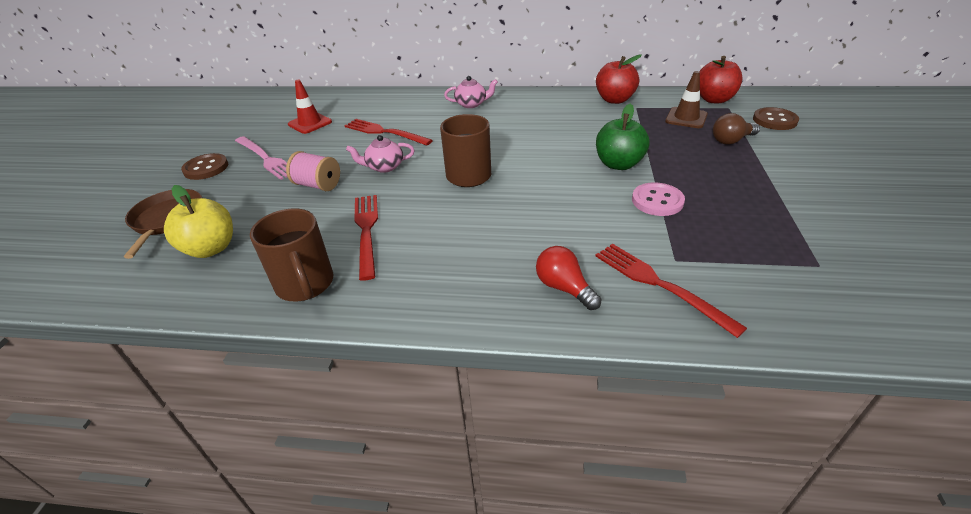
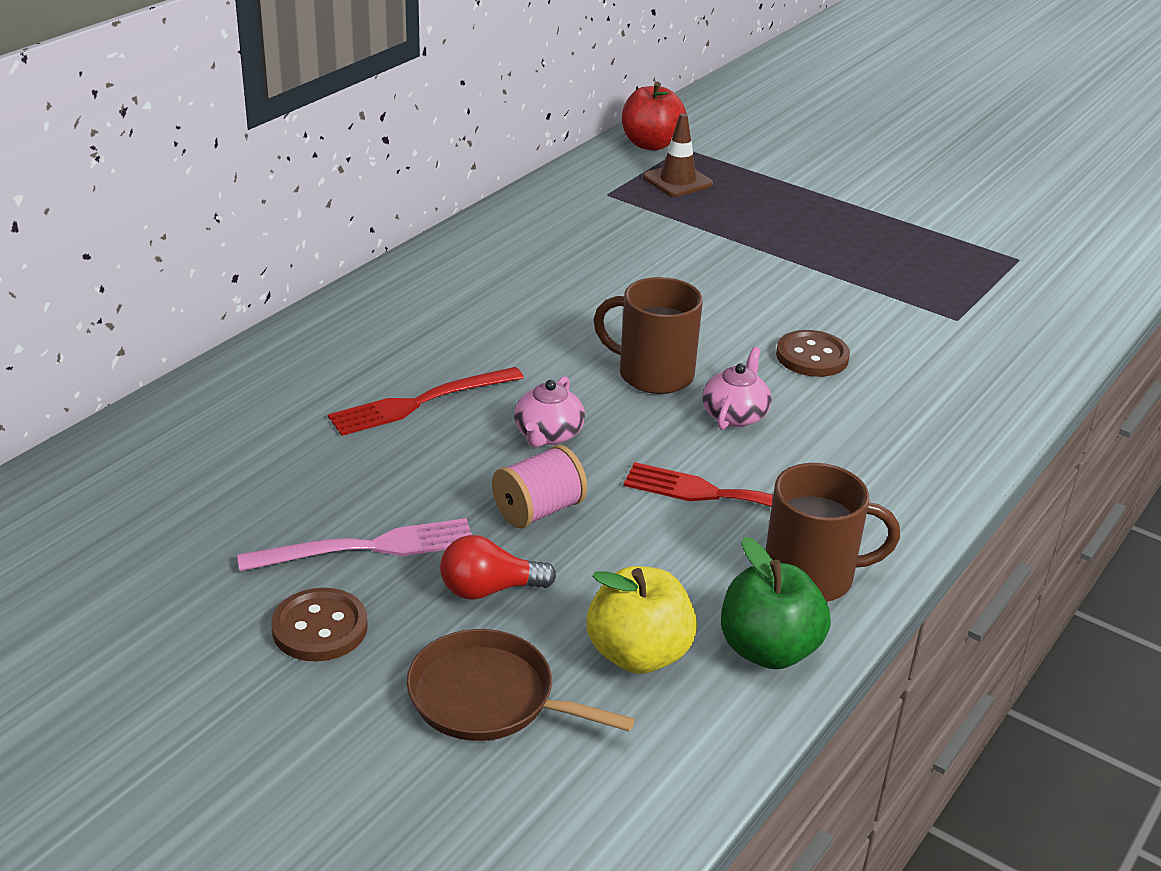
camera: 65 degrees left, 5 degrees down
(310, 123) = (270, 469): red traffic cone -> none
(471, 104) = (421, 297): pink teapot -> pink teapot (735, 415)
(564, 288) = (956, 398): red light bulb -> red light bulb (489, 589)
(614, 100) = (564, 196): red apple -> none
(618, 164) = (741, 267): green apple -> green apple (768, 650)
(657, 201) = (845, 281): pink button -> none
(658, 284) = (988, 345): red fork -> none
(731, 140) = (763, 185): brown light bulb -> none
(774, 120) = (746, 142): brown button -> brown button (812, 356)

